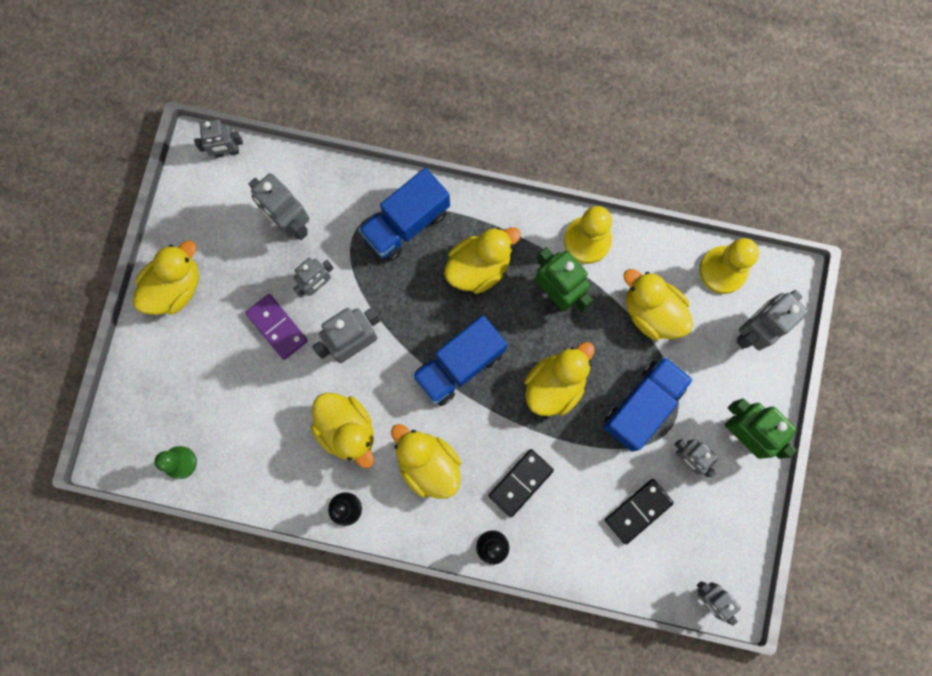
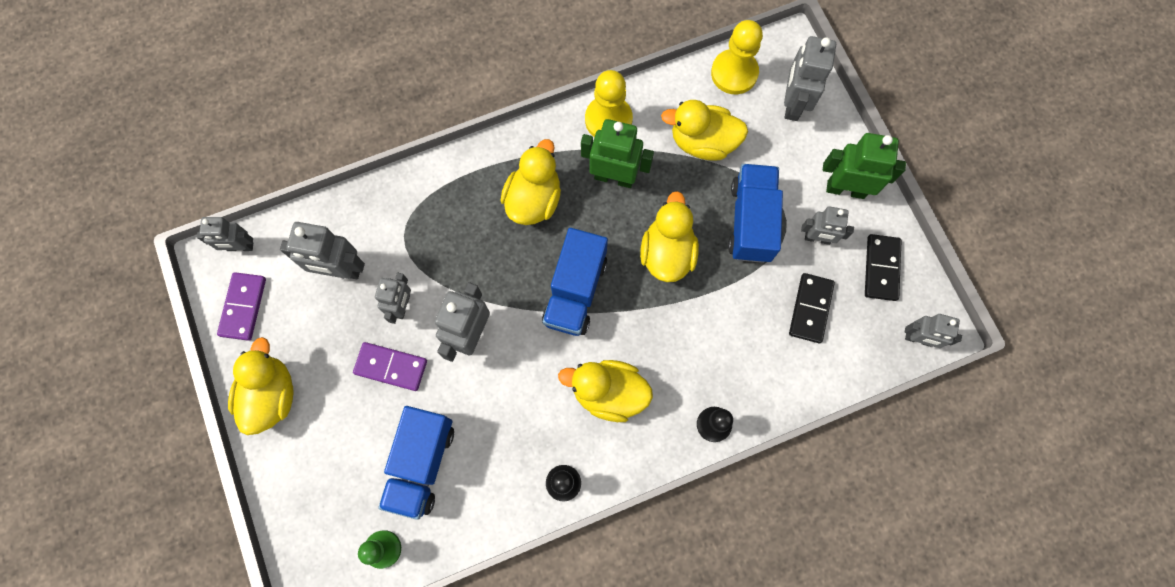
camera: 35 degrees left, 5 degrees down
(198, 202) = (243, 307): none -> purple domino
(227, 152) = (240, 247): grey robot -> grey robot turned 45 degrees clockwise
(347, 430) = (516, 413): yellow duck -> none
(406, 224) = (445, 204): blue truck -> blue truck (421, 464)
(520, 483) = (698, 353): black domino -> black domino (881, 268)

